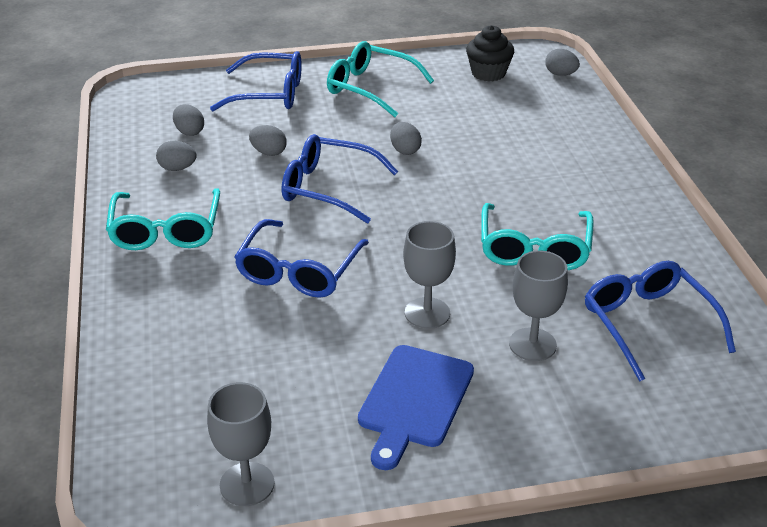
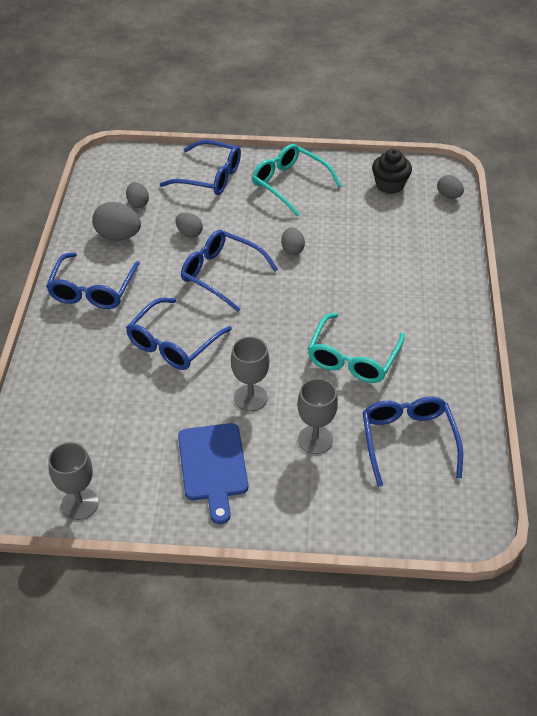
camera: 15 degrees right, 10 degrees up
(166, 230) = (93, 289): turquoise glasses -> blue glasses
(177, 168) = (118, 236): grey egg -> grey egg, size x1.65
(414, 400) = (213, 466): blue cutting board -> blue cutting board turned 45 degrees counterclockwise

